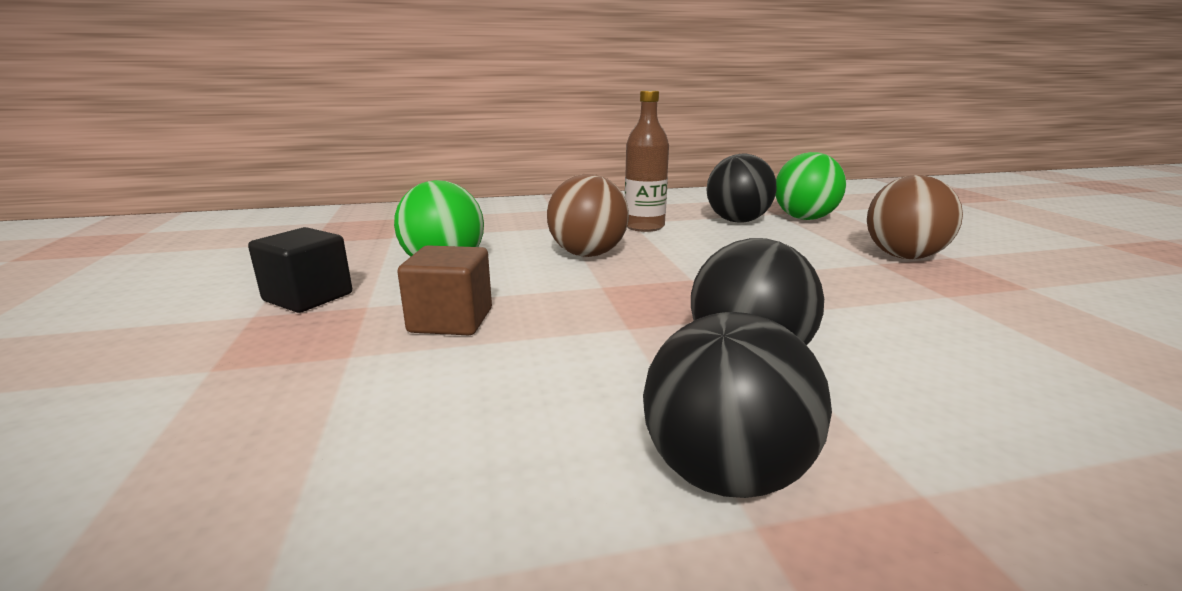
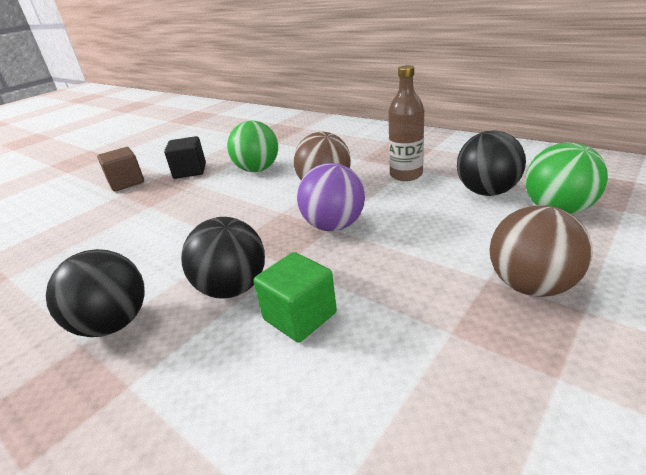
camera: 55 degrees right, 10 degrees up
(451, 320) = (198, 204): brown cube -> brown cube (126, 182)
(689, 276) = (334, 225): none -> purple ball
(859, 340) = (300, 316): none -> green cube

